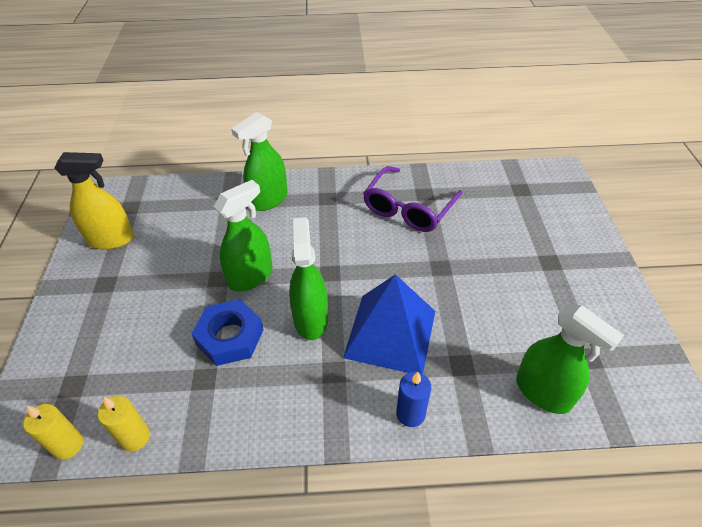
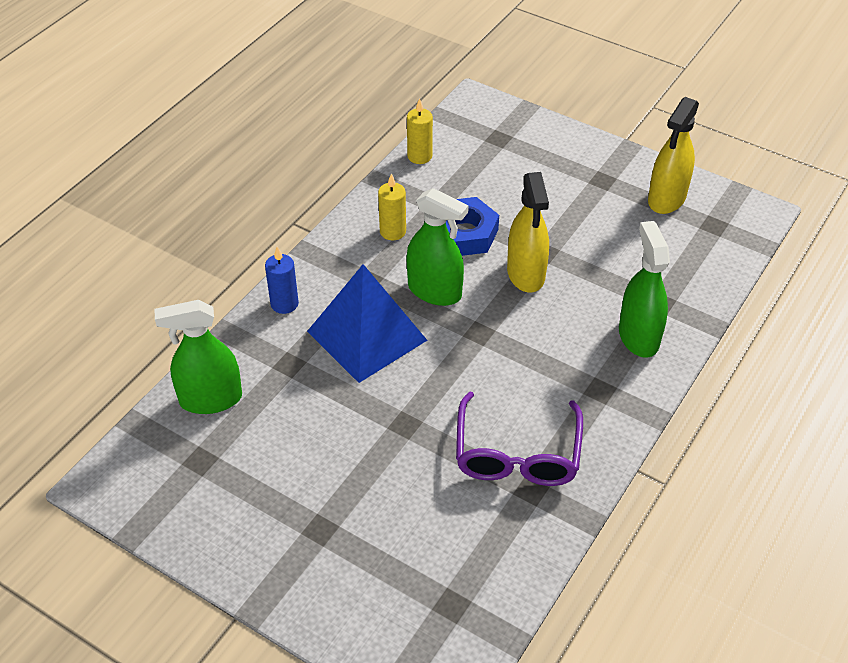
camera: 125 degrees right, 0 degrees up
(68, 445) = (445, 126): yellow candle -> yellow candle (392, 231)
(251, 277) = (526, 274): green spray bottle -> yellow spray bottle
(408, 209) = (517, 454): purple glasses -> purple glasses turned 150 degrees counterclockwise

